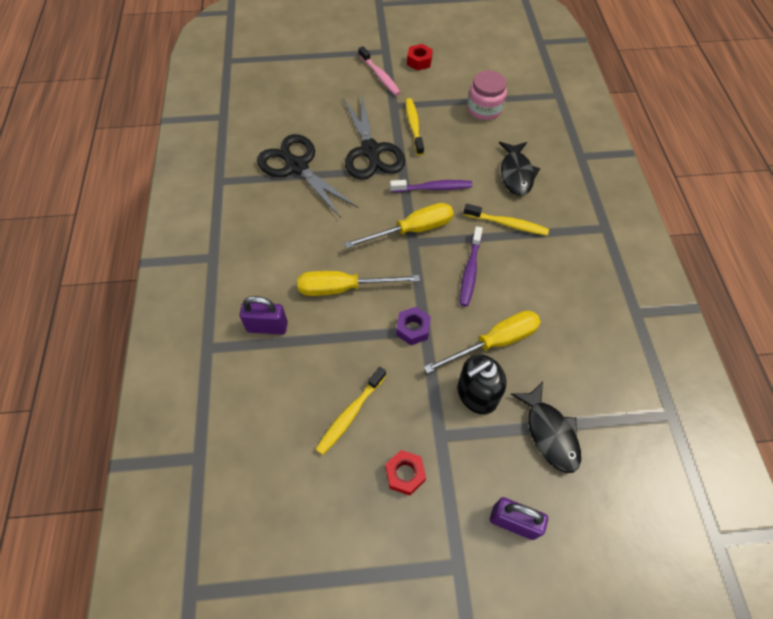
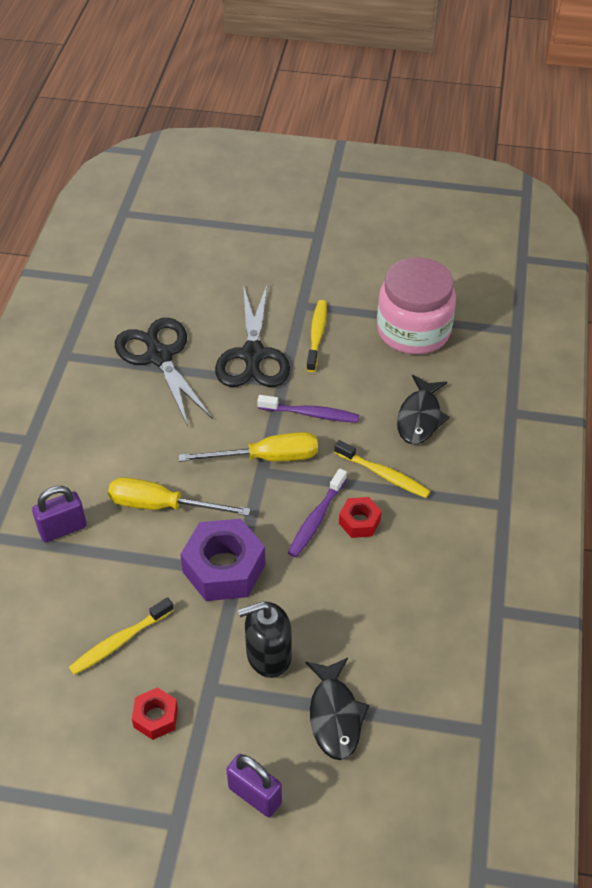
camera: 15 degrees right, 10 degrees down
(267, 327) = (63, 529): purple padlock -> purple padlock turned 45 degrees counterclockwise
(380, 76) = (299, 266): pink toothbrush -> none
(413, 329) = (224, 568): purple nut -> purple nut, size x1.91
(419, 61) = (355, 256): red nut -> red nut (359, 522)
(484, 109) = (413, 330): pink jar -> pink jar, size x1.62
(494, 342) = (311, 604): yellow screwdriver -> none

